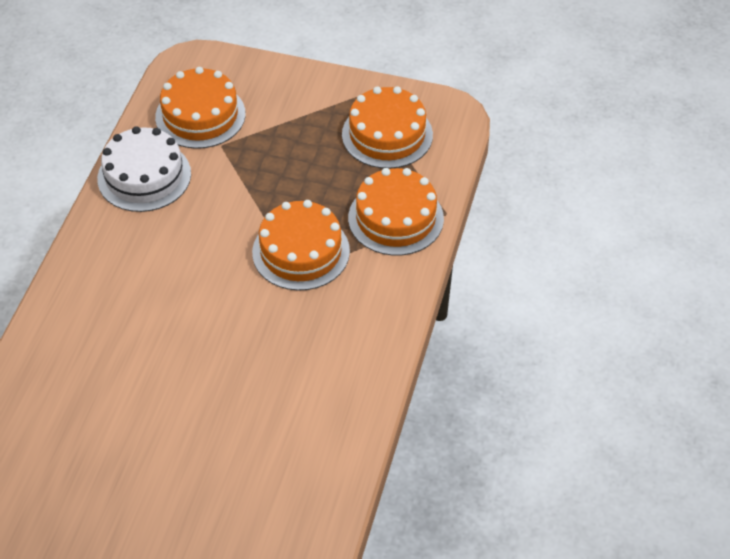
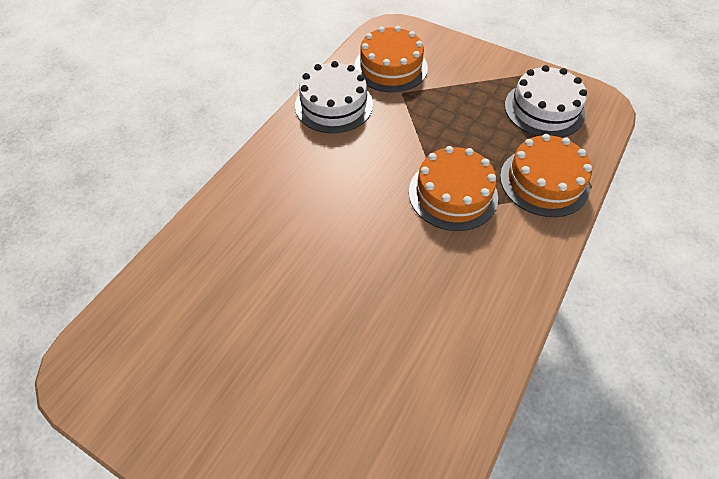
camera: 15 degrees right, 5 degrees up
(387, 135) = (544, 109): orange cake -> white cake

